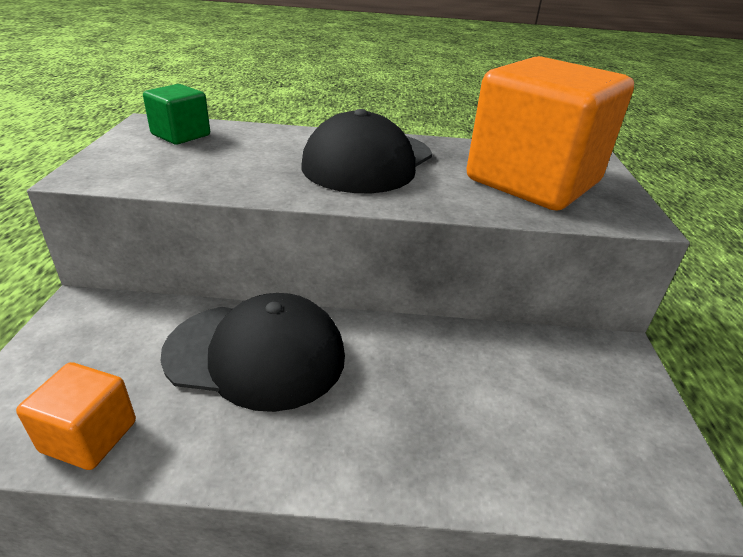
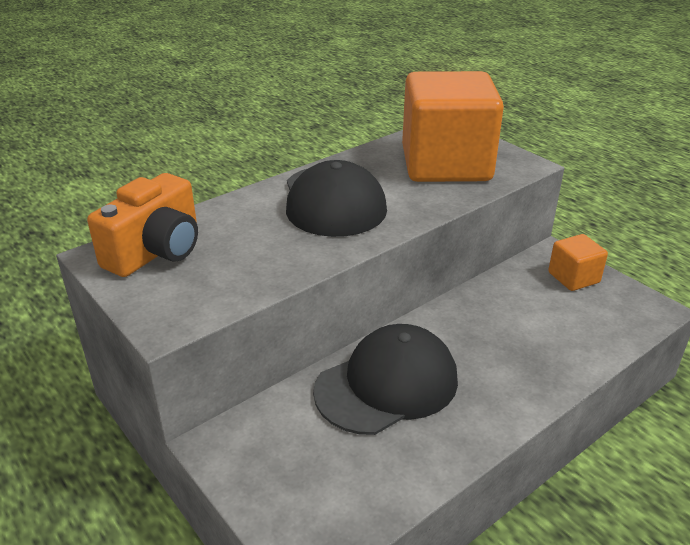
camera: 40 degrees left, 0 degrees up
(89, 436) = (376, 494): orange cube -> orange cube (573, 278)
(181, 135) = (156, 251): green cube -> orange camera

